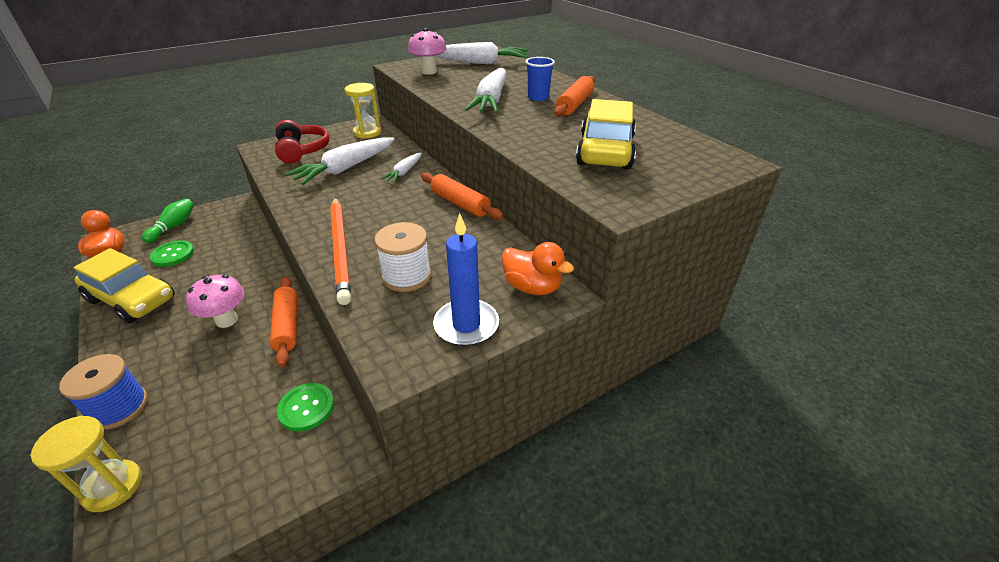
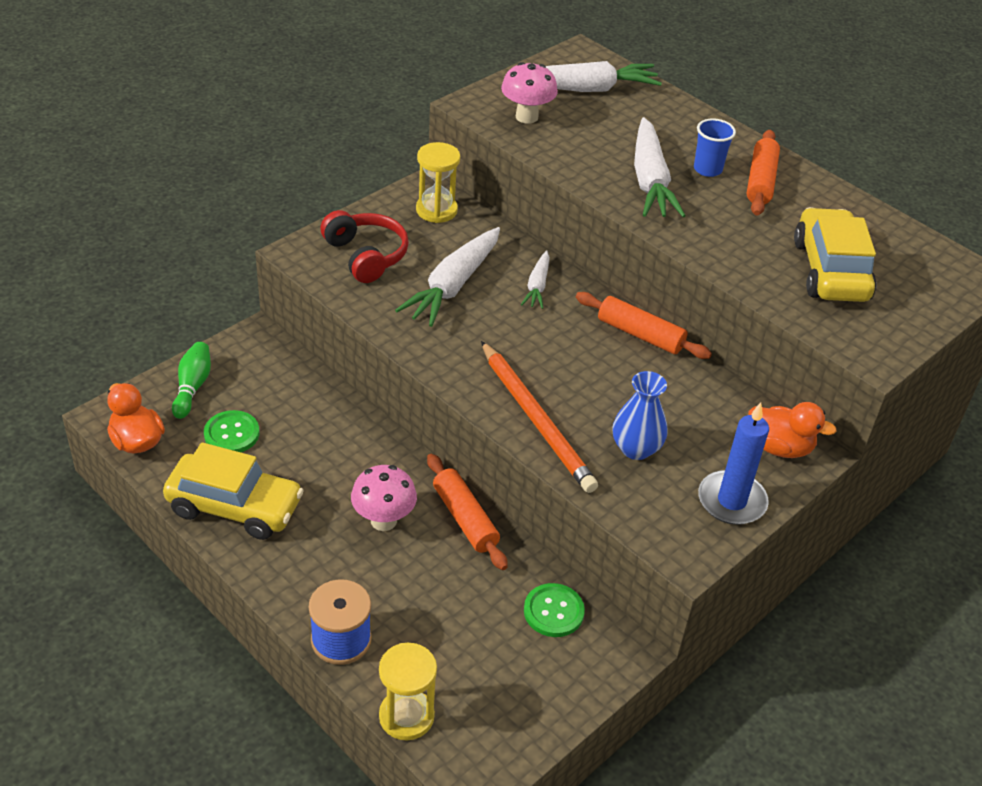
camera: 15 degrees left, 5 degrees up
(407, 276) = (636, 448): white spool -> blue vase

